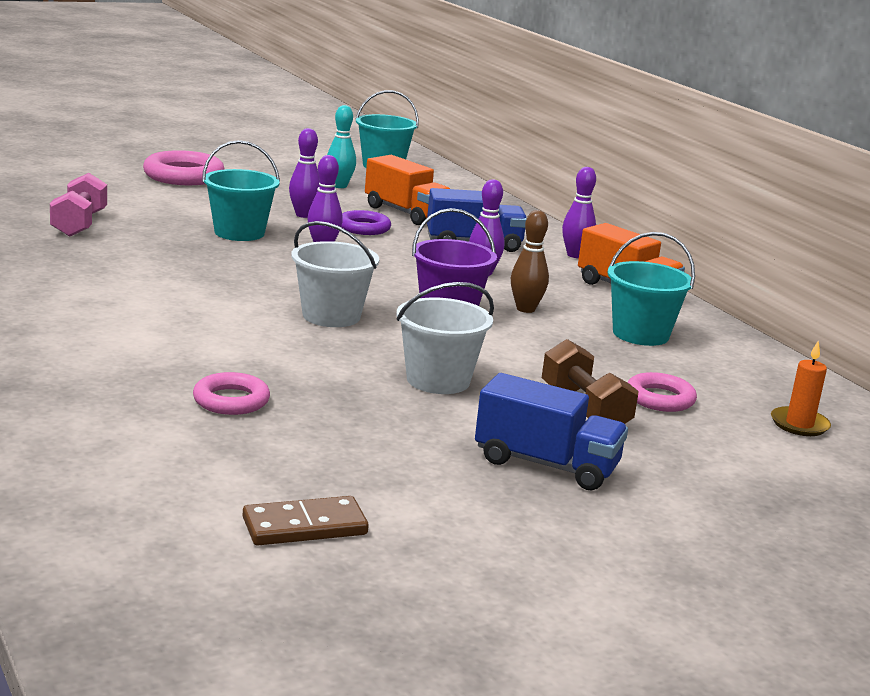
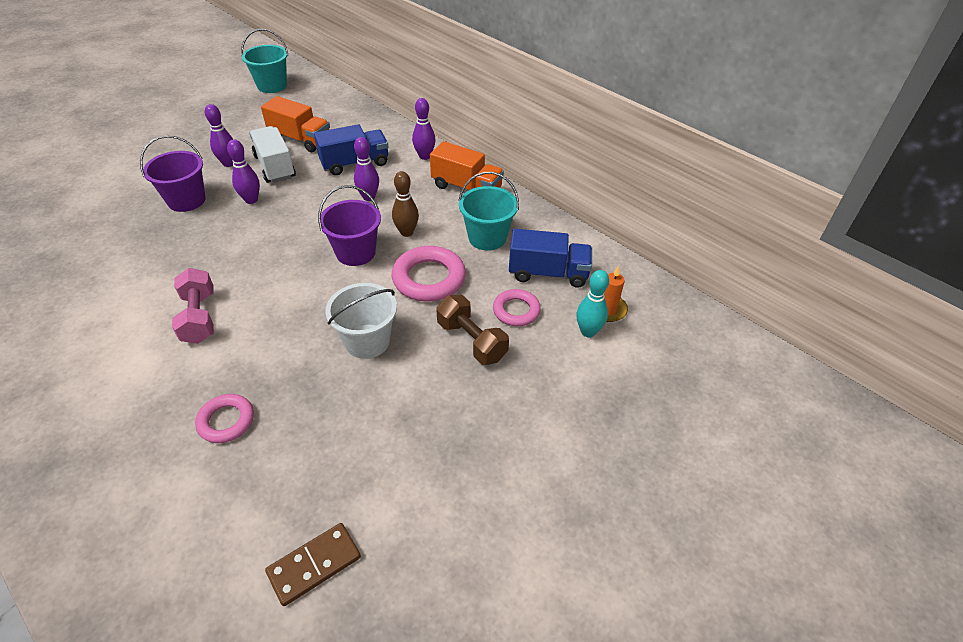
camera: 15 degrees left, 25 degrees up
(79, 224) = (62, 226): pink dumbbell -> pink dumbbell (199, 317)
(183, 176) = (129, 139): pink ring -> pink ring (429, 278)
(239, 233) = (186, 200): turquoise bucket -> purple bucket
(331, 316) = (275, 286): white bucket -> none
(339, 186) = (246, 119): turquoise bowling pin -> turquoise bowling pin (588, 332)
(364, 228) = (275, 167): purple ring -> white truck
(546, 465) = (461, 419): blue truck -> blue truck (548, 273)

